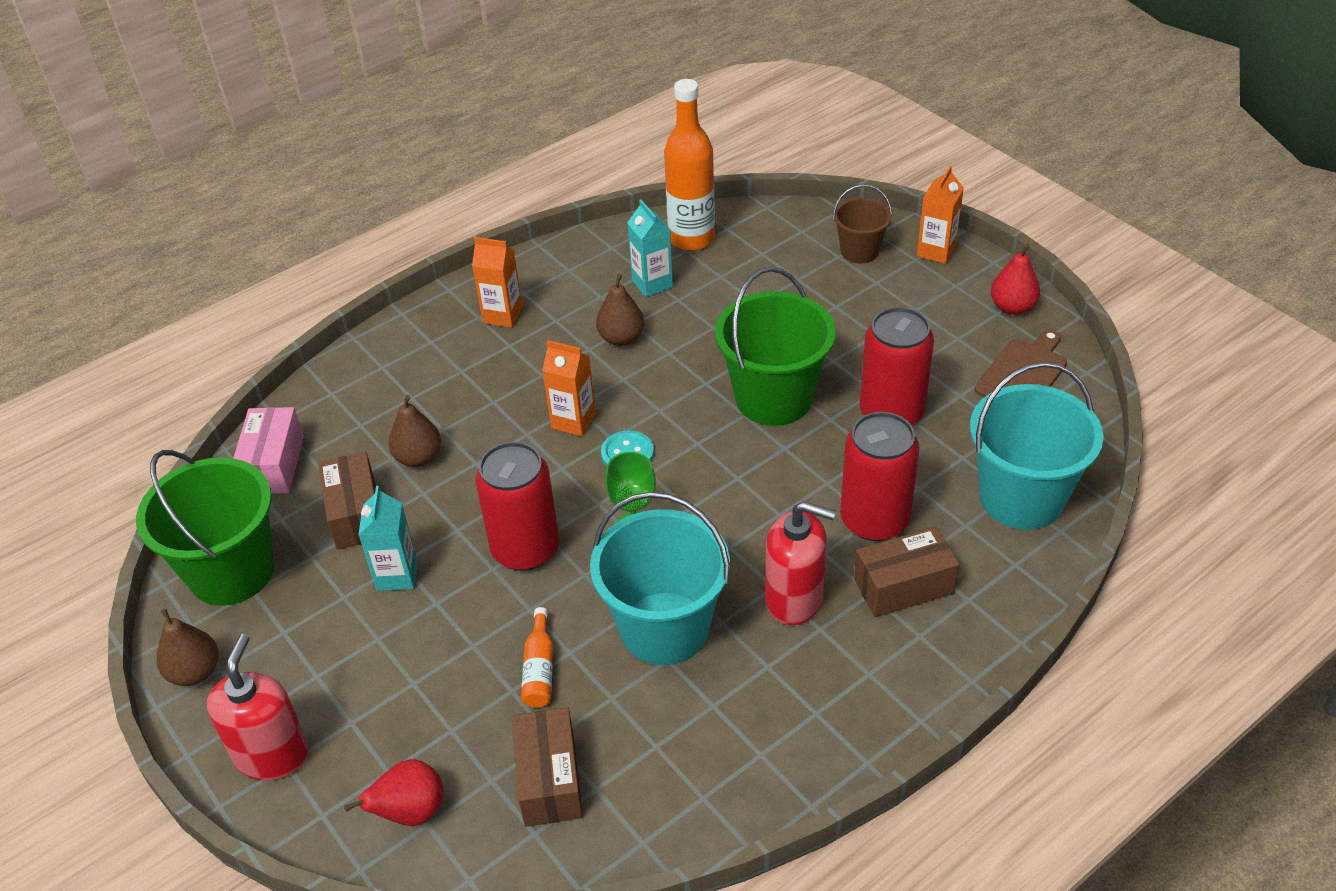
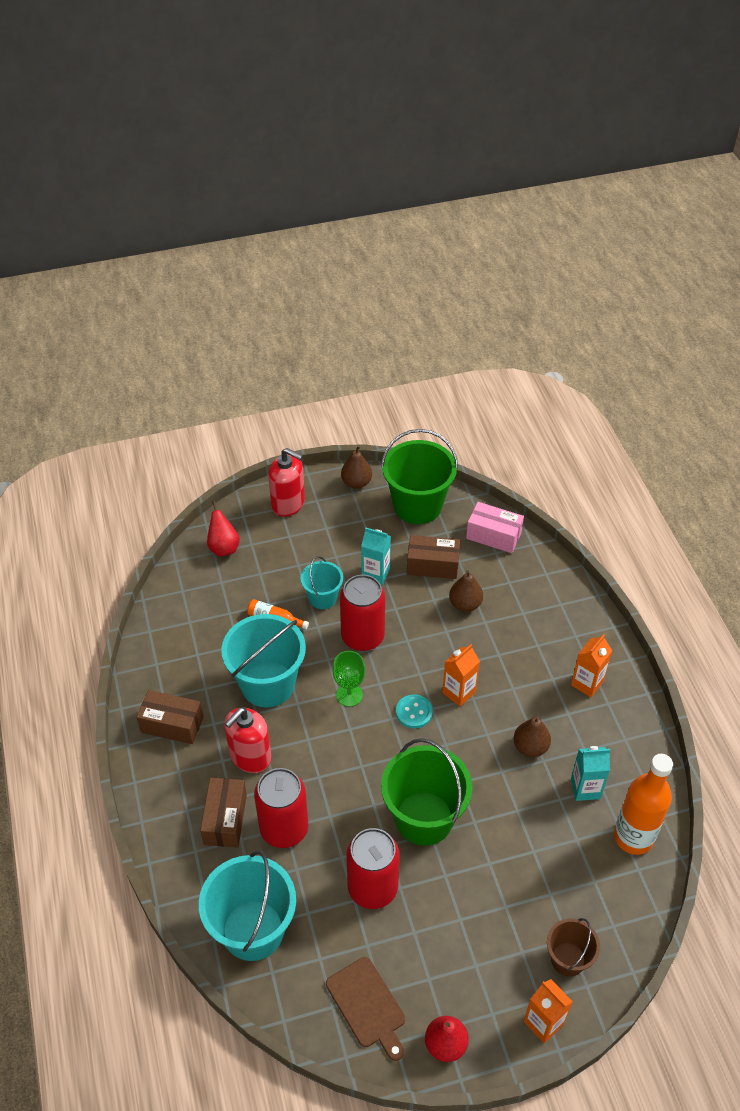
camera: 110 degrees right, 5 degrees up
(471, 623) = (323, 598): none -> turquoise bucket
(549, 780) = (206, 604): brown box -> brown box (172, 724)

